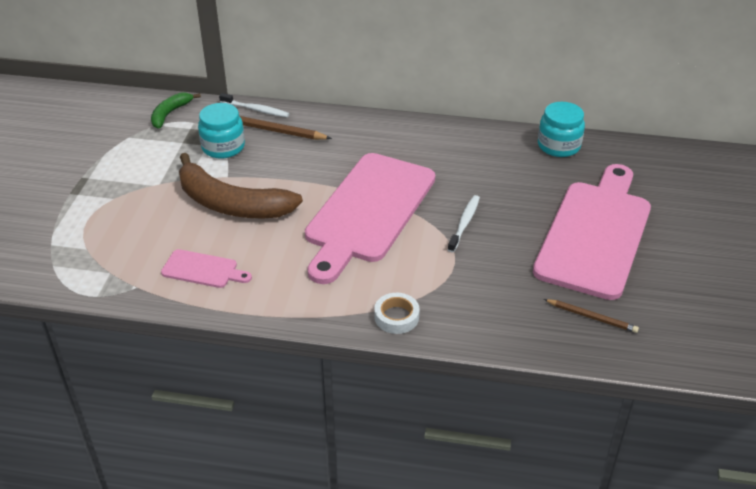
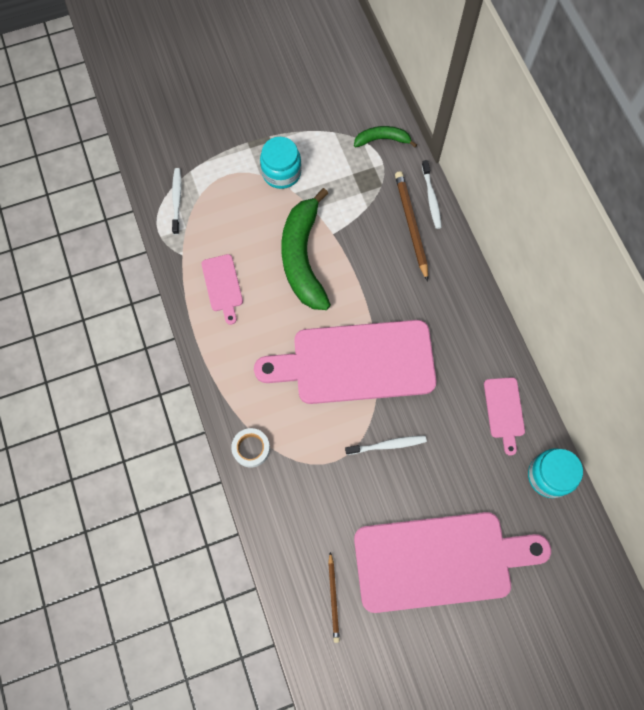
camera: 60 degrees right, 30 degrees up
(71, 267) = (177, 200): none -> white toothbrush
(223, 147) = (366, 206): turquoise jar -> turquoise jar (281, 172)
(231, 204) = (303, 257): brown banana -> green banana
(484, 146) = (504, 411): none -> pink cutting board

